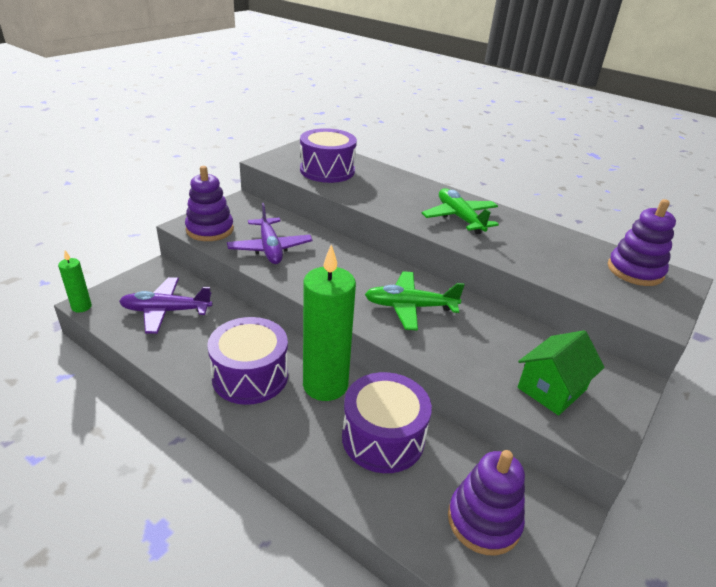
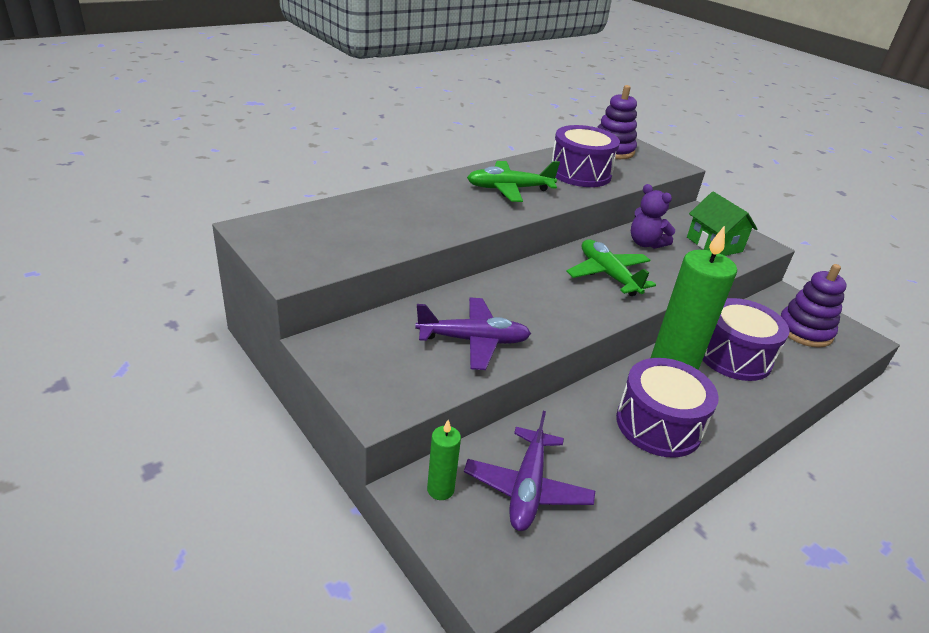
camera: 75 degrees left, 0 degrees up
(81, 307) = (499, 595): green candle -> green candle (440, 489)
(210, 230) = (404, 387): purple stacking toy -> none
(327, 170) = (354, 234): purple drum -> purple drum (580, 173)
(410, 307) = (608, 275): green plane -> green plane turned 135 degrees clockwise
(497, 332) = (645, 243): none -> purple teddy bear

